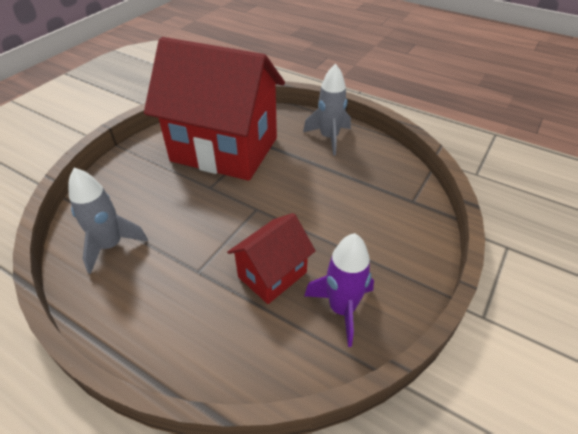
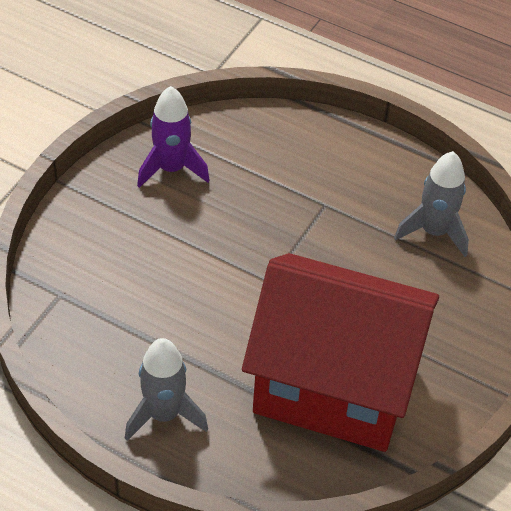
camera: 175 degrees right, 5 degrees up
(272, 274) = (243, 201): red house -> none

